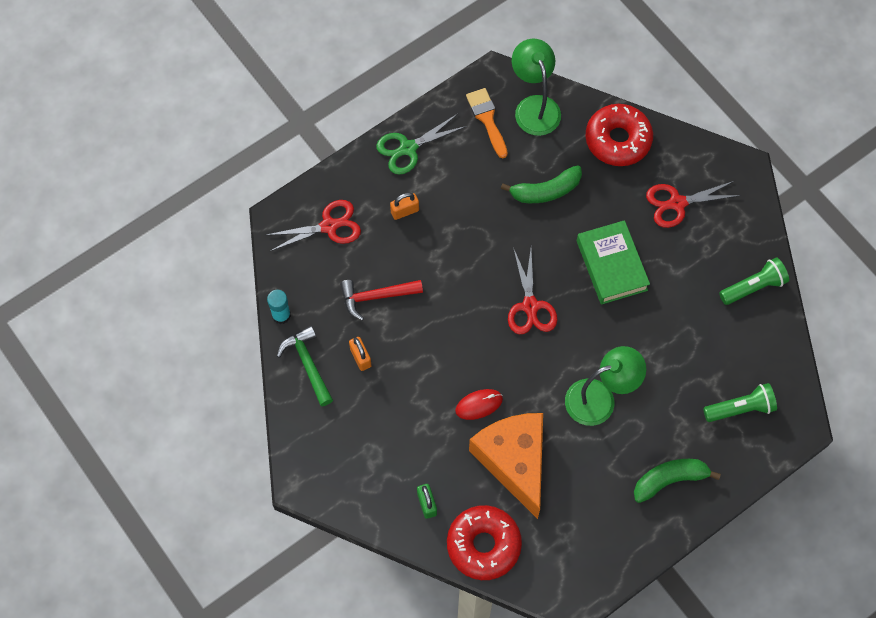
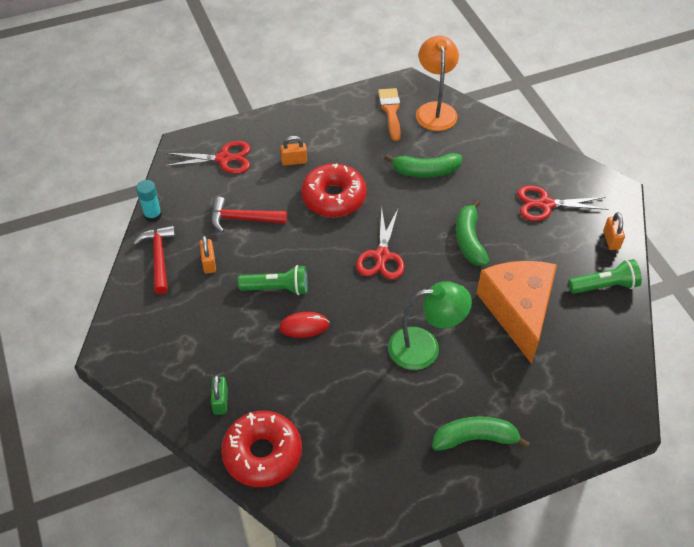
camera: 15 degrees right, 15 degrees down
(308, 364) = (159, 258): green hammer -> red hammer
(408, 148) = (315, 118): green scissors -> none
(514, 461) = (321, 384): orange cheese -> orange cheese (518, 311)
(534, 106) = (435, 110): green lamp -> orange lamp
(611, 265) = (469, 240): green book -> green banana
(618, 140) = (503, 147): red donut -> red donut (334, 197)
(740, 408) = (566, 389): green flashlight -> green flashlight (277, 288)
(750, 231) = (611, 240): none -> orange padlock

